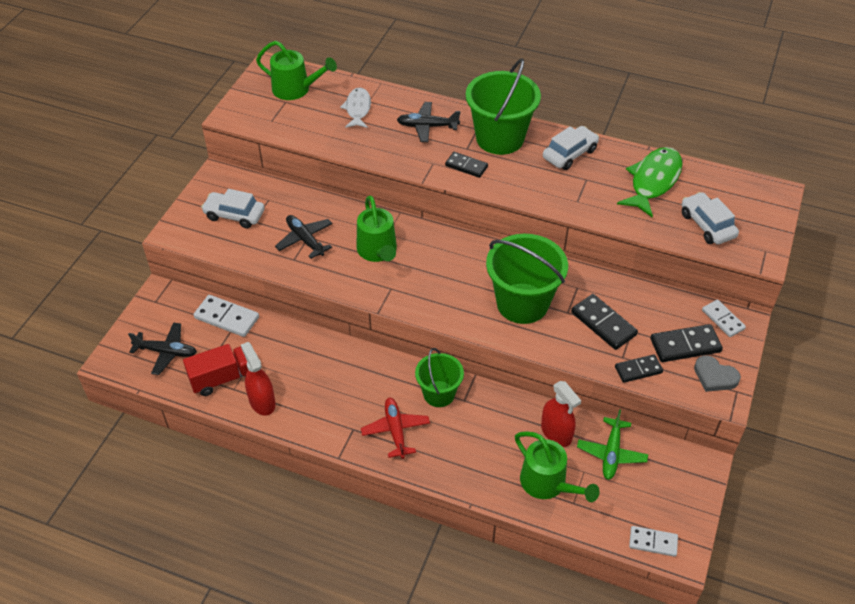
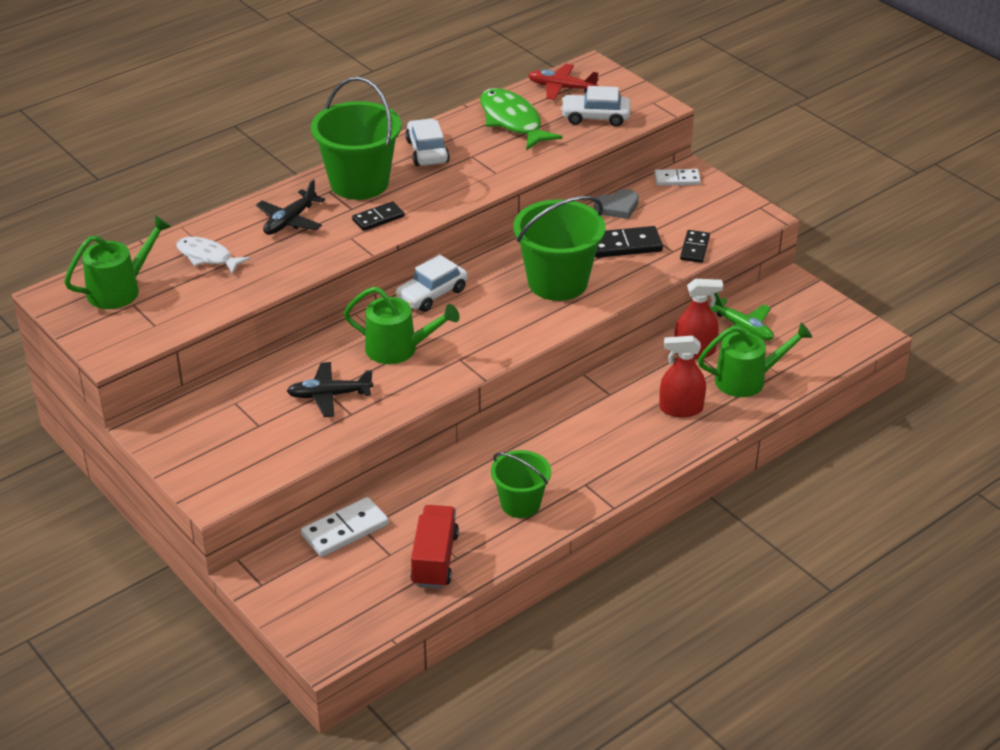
camera: 60 degrees left, 10 degrees down
(166, 352) = (353, 598): black plane -> none
(234, 215) = (233, 437): white car -> white car (432, 294)
(262, 402) = (494, 540): red spray bottle -> red spray bottle (681, 409)
(395, 430) = (611, 454): red plane -> red plane (561, 88)
(439, 394) = (588, 408): green bucket -> green bucket (520, 504)
(653, 542) = (850, 344): white domino -> none
(685, 345) = (689, 211): black domino -> none
(714, 376) = (735, 211): grey heart -> grey heart (617, 207)

